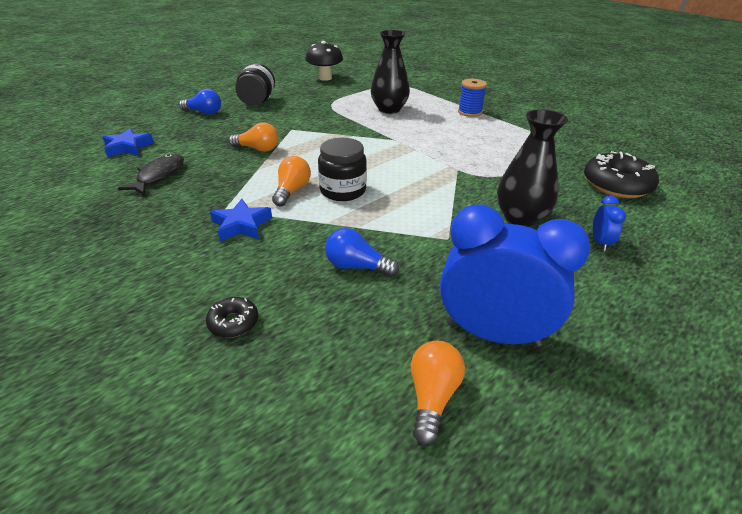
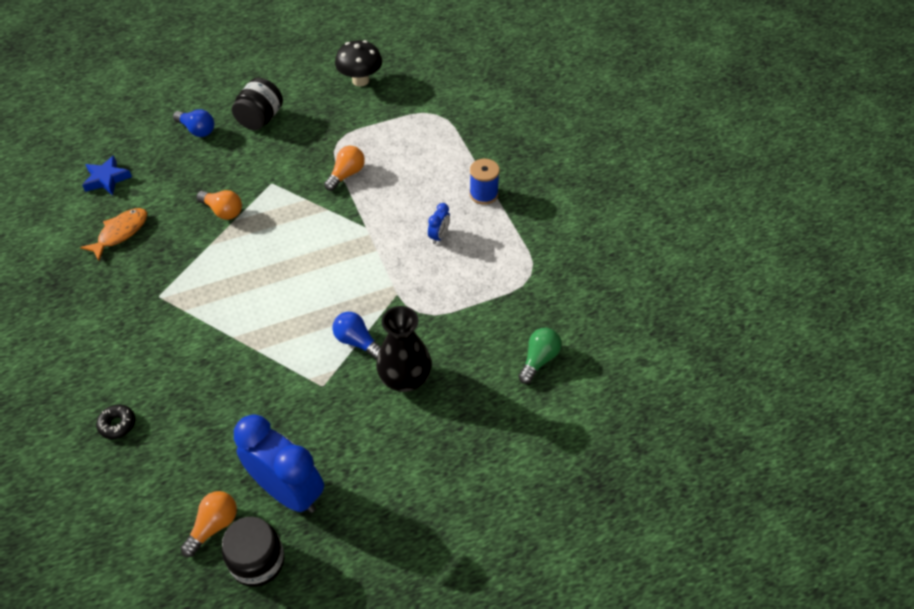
camera: 20 degrees right, 15 degrees up
(159, 176) = (120, 233): black fish -> orange fish
(241, 225) = (163, 321): blue star -> none
(292, 191) = (225, 286): orange light bulb -> orange light bulb (346, 174)
(343, 190) = (269, 297): black jar -> black jar (257, 561)
(357, 266) = (230, 395): blue light bulb -> blue light bulb (357, 341)
(389, 109) = (395, 167): black vase -> none
(600, 242) = (450, 428): blue clock -> blue clock (439, 236)
(616, 185) = (539, 360): black donut -> green light bulb

